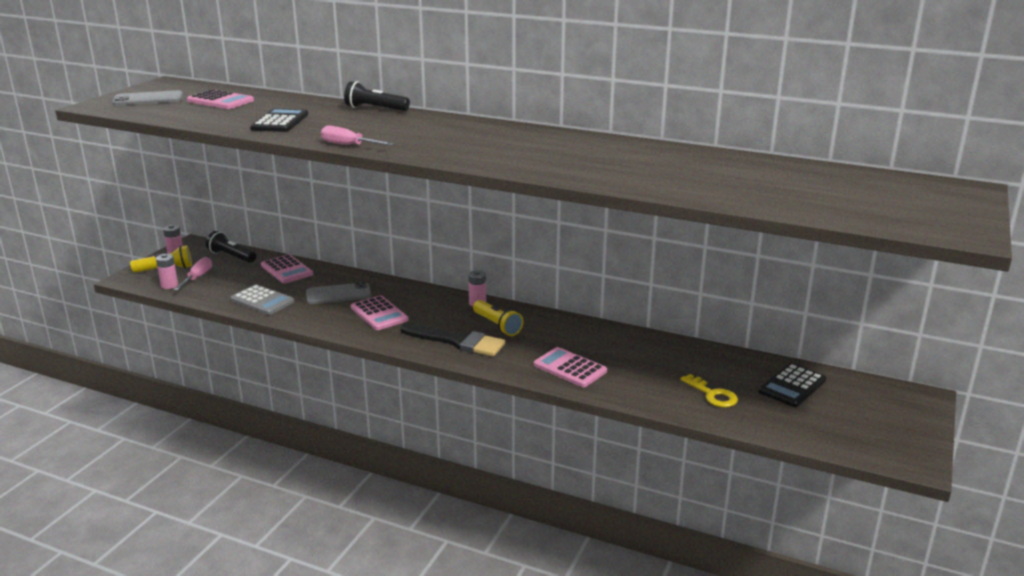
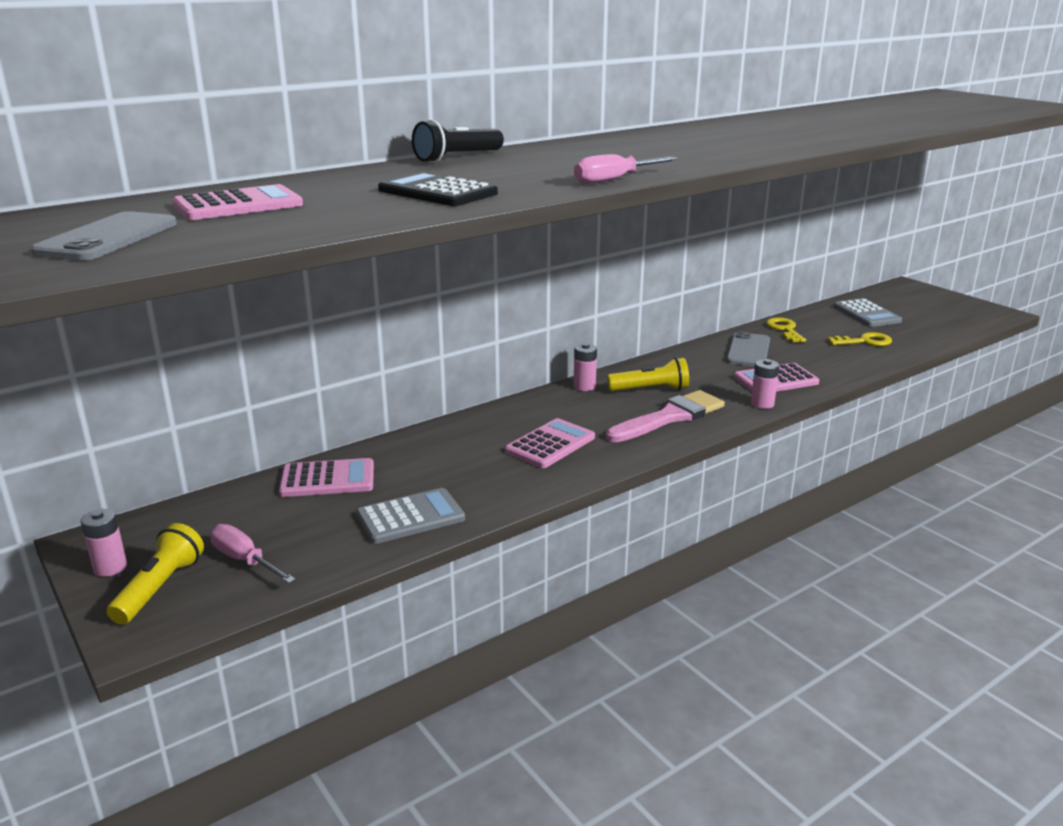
camera: 60 degrees left, 0 degrees up
(169, 285) = (237, 593): pink battery -> pink battery (762, 404)
(231, 256) = (206, 515): black flashlight -> none
(338, 294) = (460, 458): grey phone -> grey phone (748, 350)
(379, 314) = (550, 444): pink calculator -> pink calculator turned 45 degrees counterclockwise
(457, 341) = (670, 417): black brush -> pink brush
(691, 353) = (784, 329): none -> yellow key
(792, 386) = (866, 314): black calculator -> grey calculator

